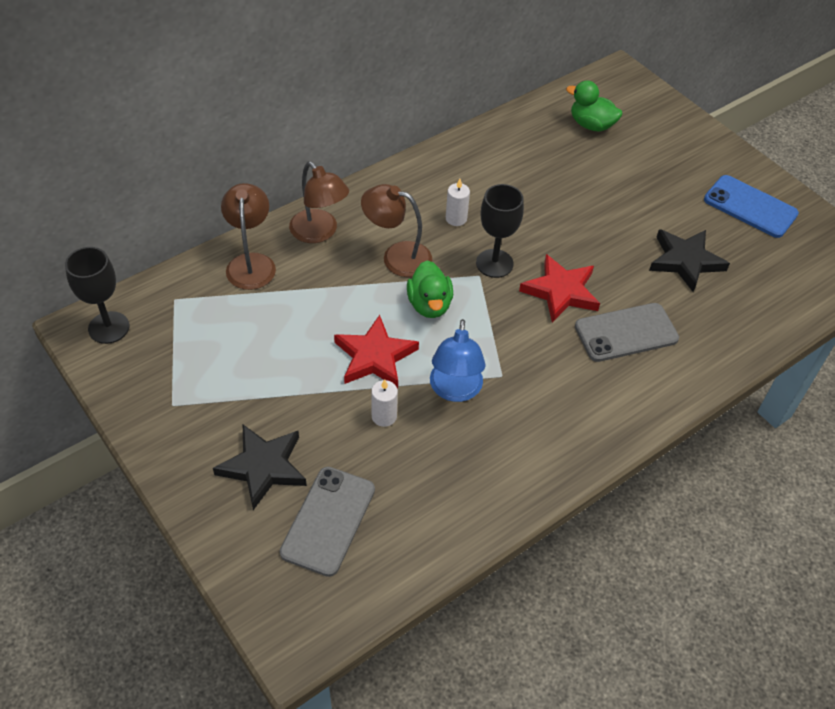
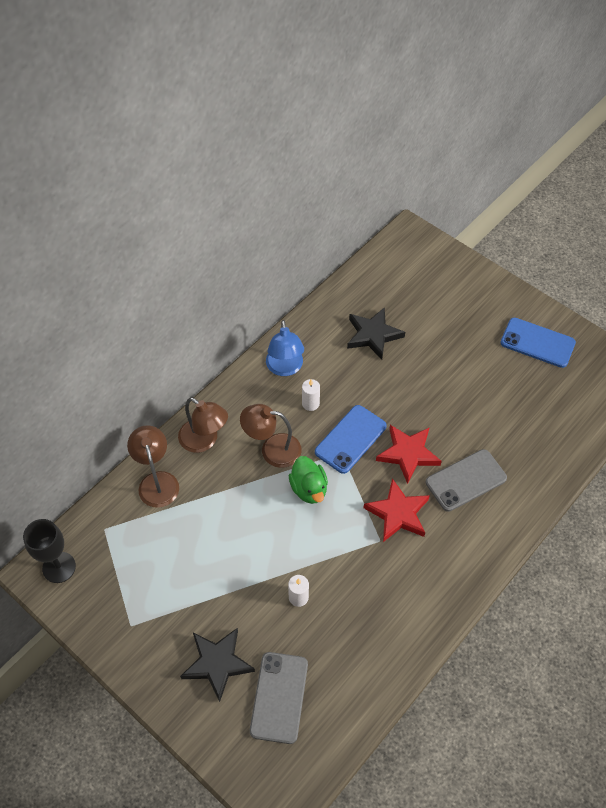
camera: 10 degrees left, 5 degrees up
(375, 357) = (278, 546): red star -> red star (398, 513)
(455, 390) = (347, 562): blue lamp -> blue lamp (285, 368)
(494, 263) = (350, 439): black goblet -> blue phone
(591, 125) = (397, 290): green duck -> none
(685, 261) = (497, 404): black star -> black star (373, 335)

